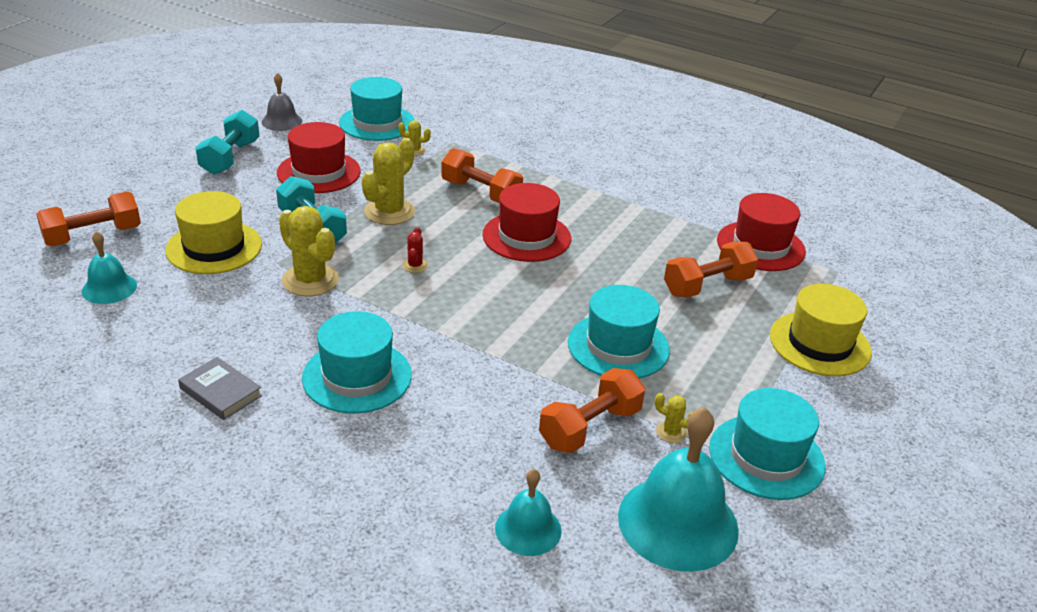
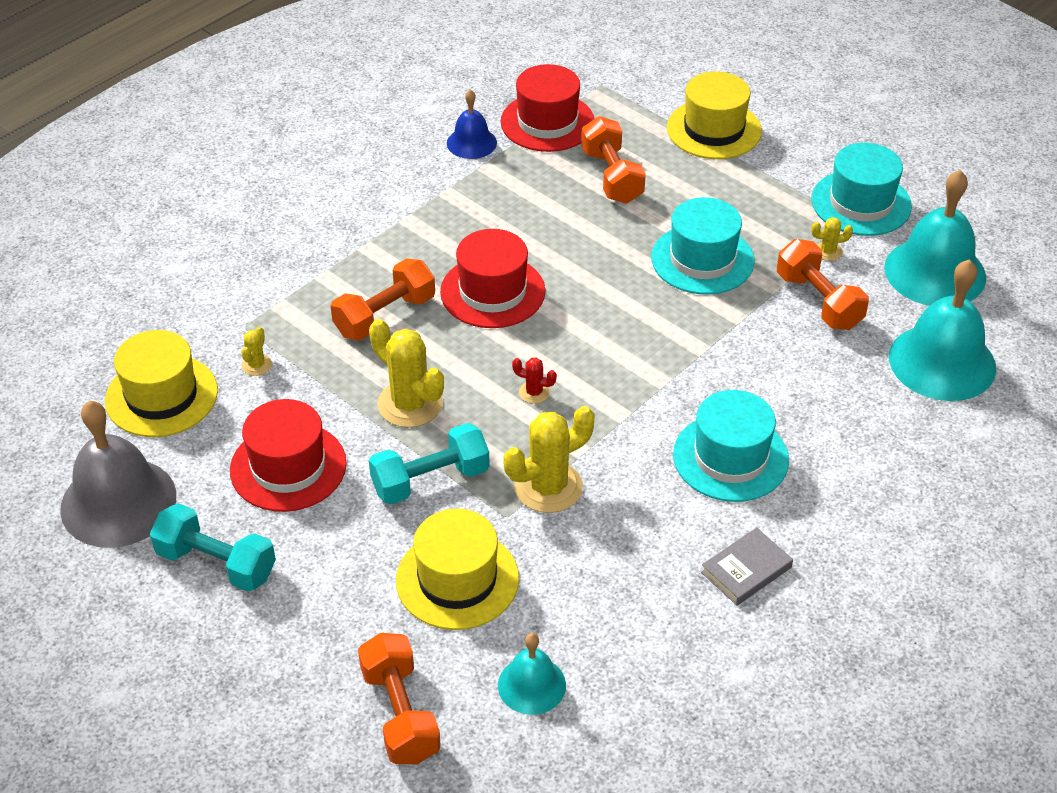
camera: 75 degrees left, 10 degrees up
(282, 121) = (118, 502): grey bell -> grey bell, size x1.84
(377, 123) = (161, 396): turquoise hat -> yellow hat
(528, 529) = (942, 362): turquoise bell -> turquoise bell, size x1.84
(671, 432) = (828, 251): yellow cactus -> yellow cactus turned 45 degrees clockwise
(706, 211) = (471, 143): none -> blue bell

